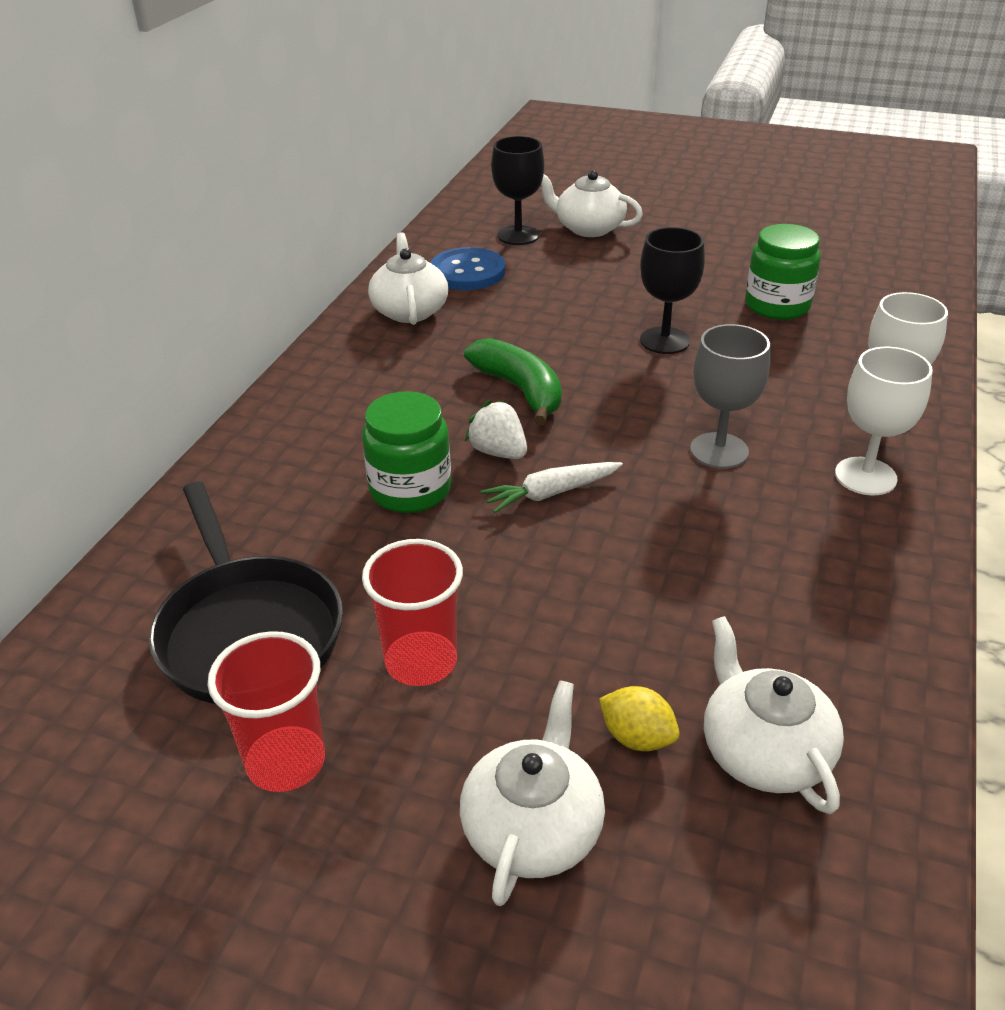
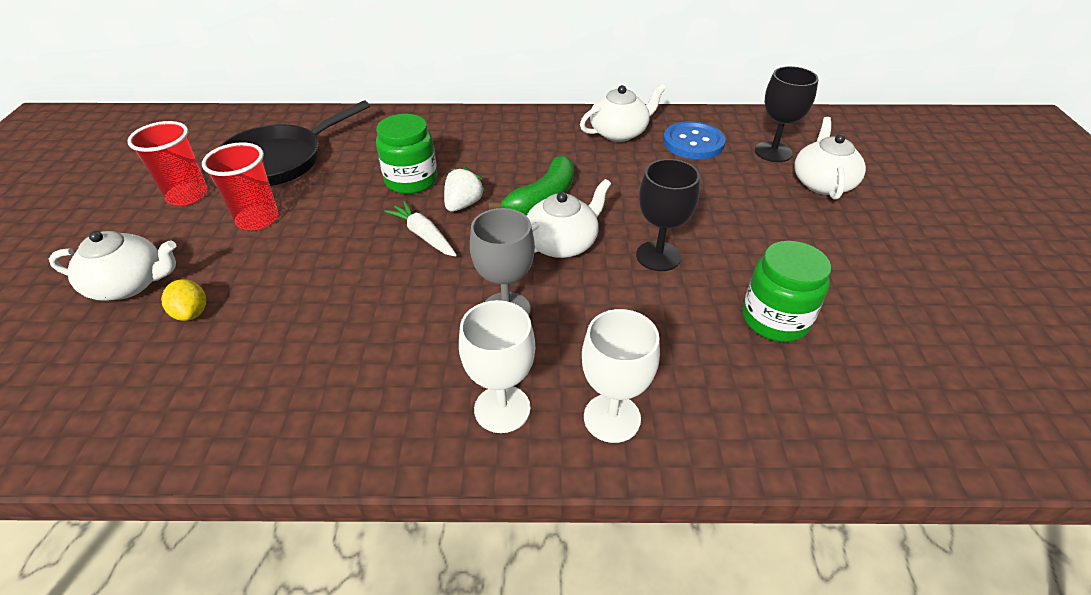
camera: 70 degrees right, 5 degrees up
(637, 737) = (192, 313): yellow lemon -> yellow lemon turned 45 degrees counterclockwise
(763, 752) = (173, 373): white teapot -> white teapot (562, 243)

